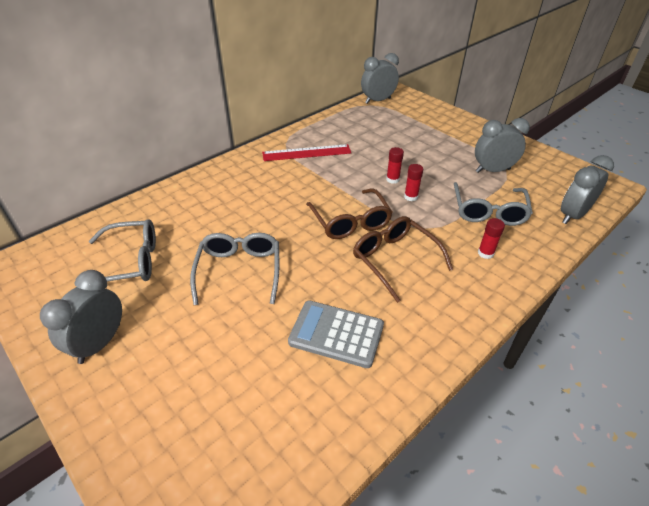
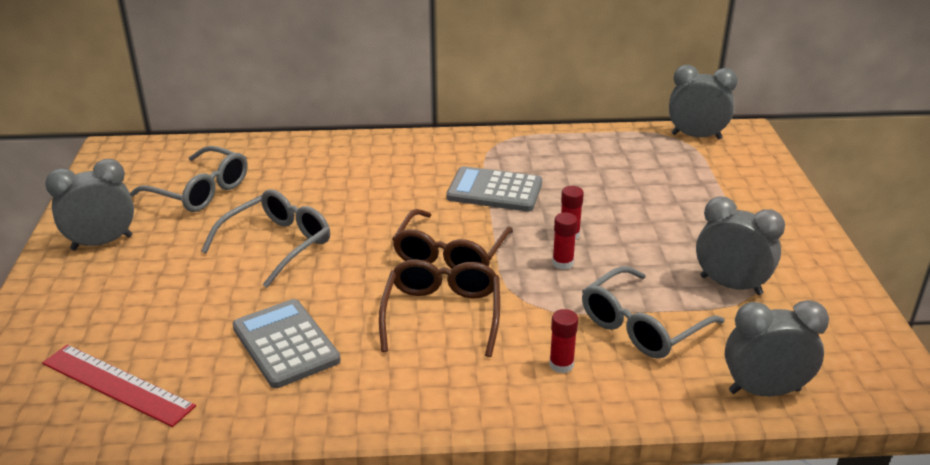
camera: 40 degrees right, 10 degrees down
(306, 153) = (507, 163): red ruler -> red ruler (117, 385)
(322, 172) = (494, 191): none -> grey calculator

